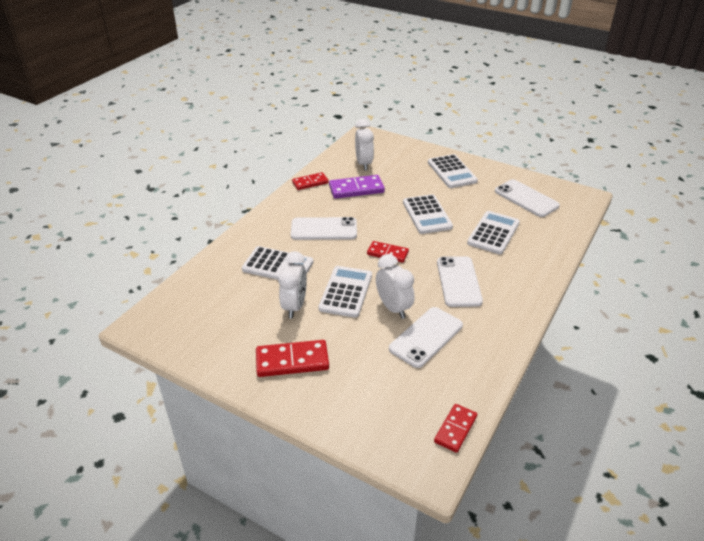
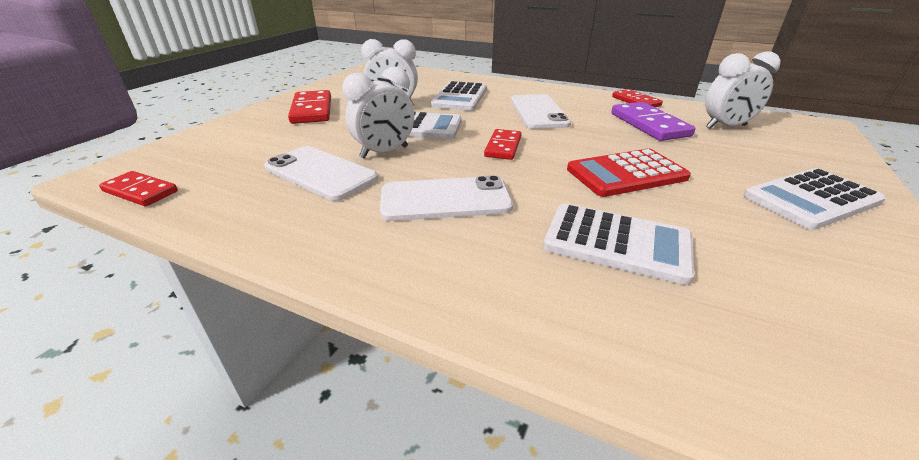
camera: 85 degrees right, 5 degrees down
(427, 215) = (626, 174): white calculator -> red calculator
(526, 198) = (829, 308): white phone -> none

